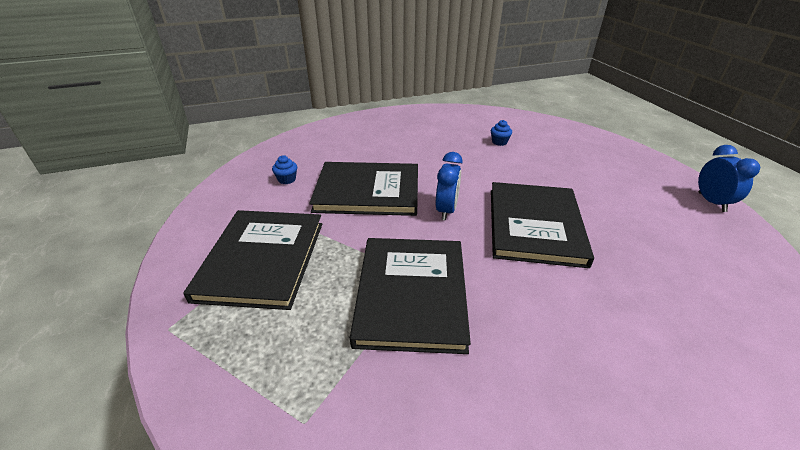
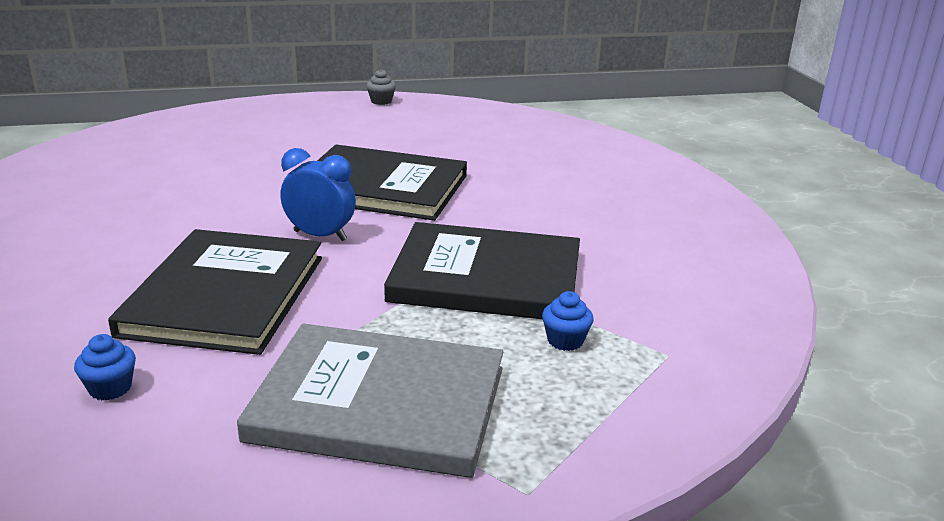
camera: 85 degrees left, 10 degrees down
(262, 259) = (379, 403): black book -> grey book
(499, 142) = (153, 172): blue cupcake -> blue cupcake (565, 341)
(711, 202) = (381, 101): blue clock -> grey cupcake

